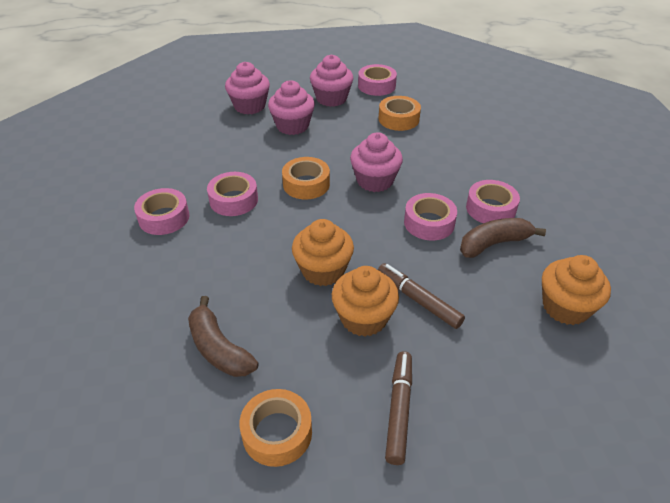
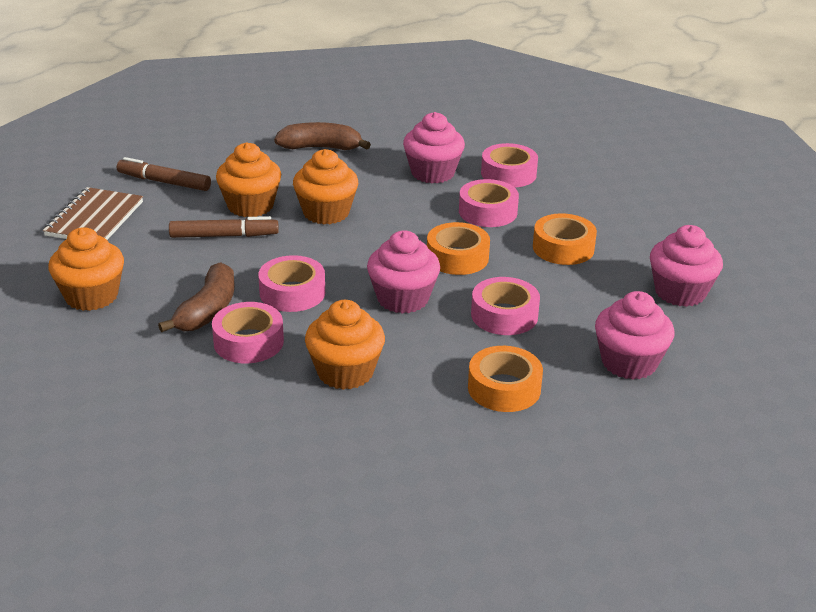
camera: 130 degrees right, 10 degrees down
(277, 433) = (225, 142): orange tape -> orange tape (563, 248)
(292, 126) = (590, 300): pink cupcake -> pink cupcake (432, 173)
(376, 86) = (623, 424): pink tape -> pink tape (504, 315)
(399, 410) = (164, 182): brown marker -> brown marker turned 150 degrees clockwise
(459, 164) = (345, 372): none -> orange cupcake
(504, 401) = (94, 219): none -> brown notebook

